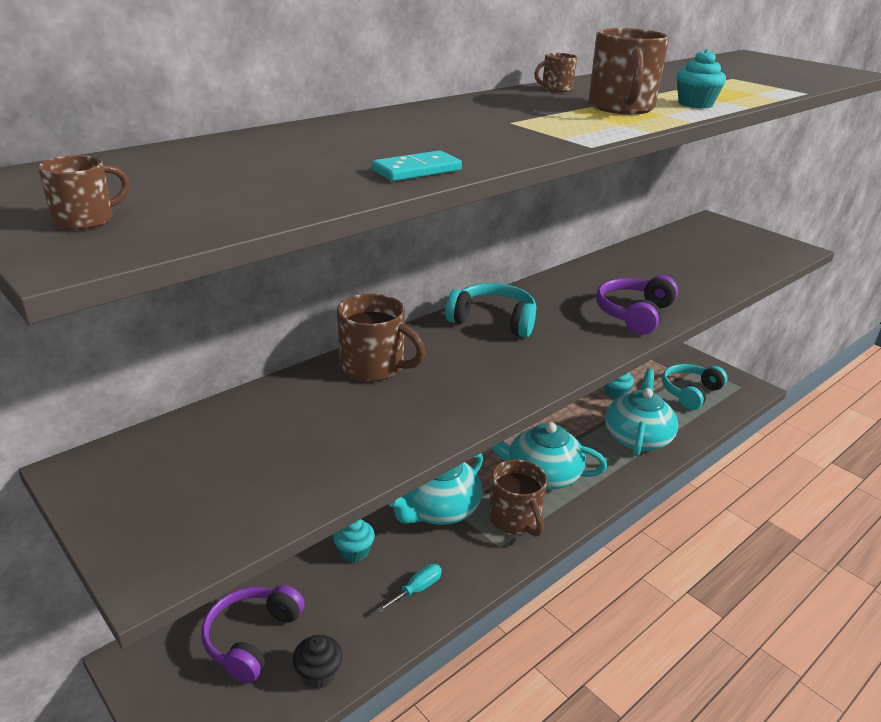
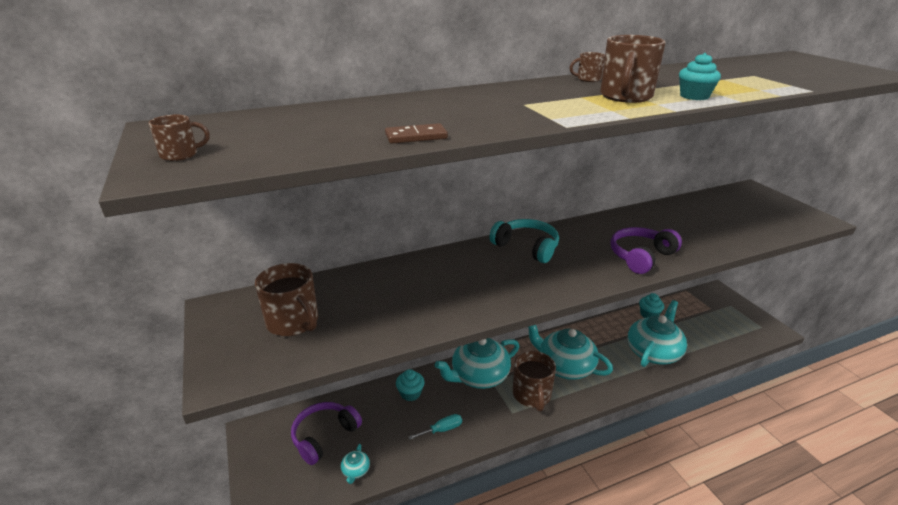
camera: 20 degrees right, 0 degrees up
(318, 673) = (355, 470): black cupcake -> turquoise teapot
(374, 367) = (424, 269): brown mug -> brown mug (293, 322)
(416, 170) = (416, 136): turquoise domino -> brown domino
(690, 392) = (713, 324): turquoise headphones -> none

